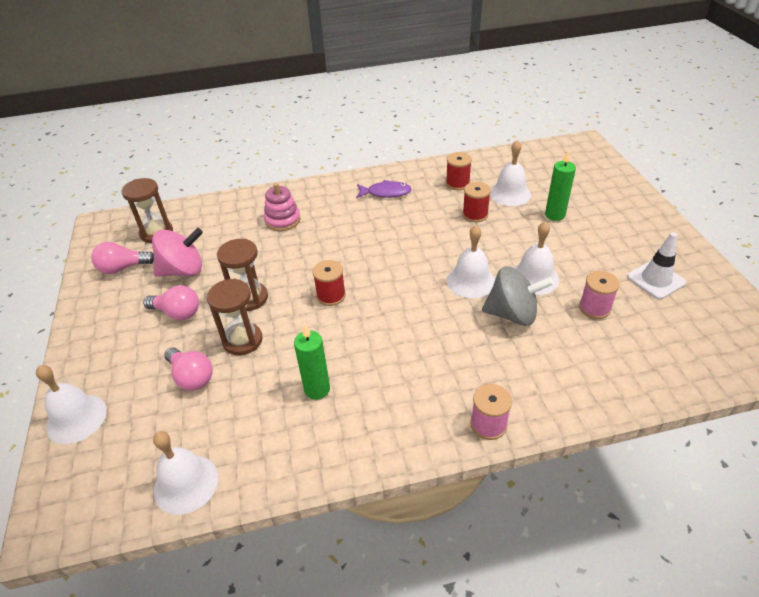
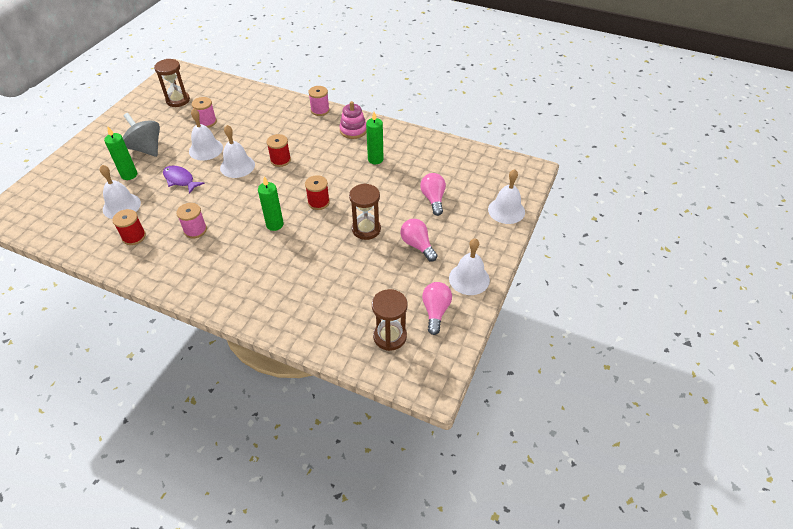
camera: 145 degrees left, 5 degrees up
(123, 268) = (435, 311): pink light bulb -> pink light bulb turned 105 degrees counterclockwise
(183, 270) = (393, 280): pink spinning top -> none
(186, 484) = (463, 154): white bell -> white bell (469, 279)
(242, 340) = (391, 204): brown hourglass -> brown hourglass (178, 100)
(282, 220) = (286, 284): pink stacking toy -> pink stacking toy (353, 130)
(350, 253) = (275, 225): none -> green candle
(386, 193) = (188, 262): purple fish -> purple fish (180, 180)
(416, 212) = (195, 230): none -> pink spool
(475, 214) = (167, 204): red spool -> red spool (280, 160)
(512, 314) = (245, 140): grey spinning top -> grey spinning top (146, 148)
(655, 280) = (158, 116): white traffic cone -> none

